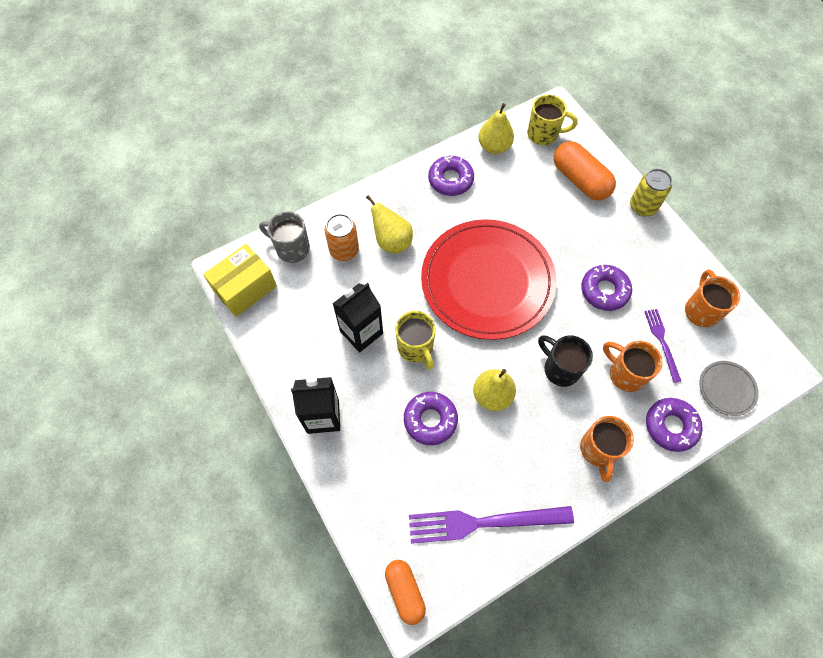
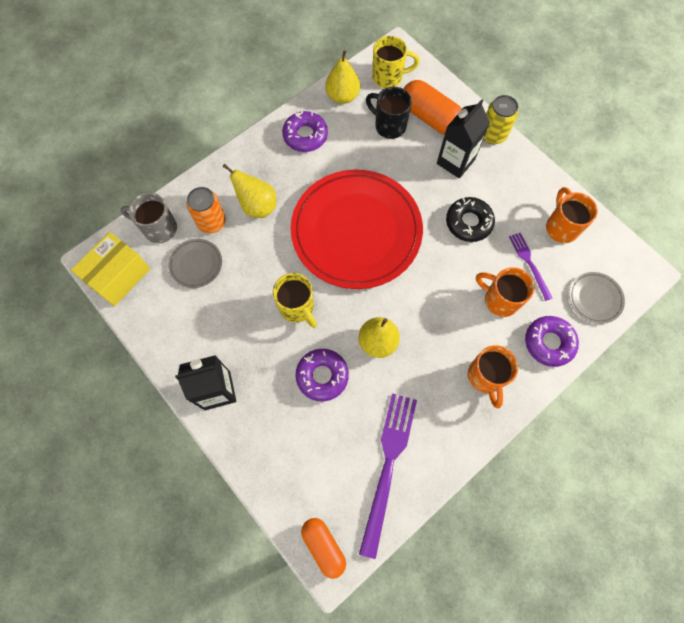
camera: 10 degrees left, 5 degrees up
(322, 289) = (196, 264): none -> grey plate
(361, 332) = (241, 301): black carton -> black carton (455, 161)
(483, 522) = (388, 466): purple fork -> purple fork turned 120 degrees clockwise
(560, 368) = (438, 305): black mug -> black mug (389, 126)
(604, 291) = (468, 222): purple donut -> black donut

